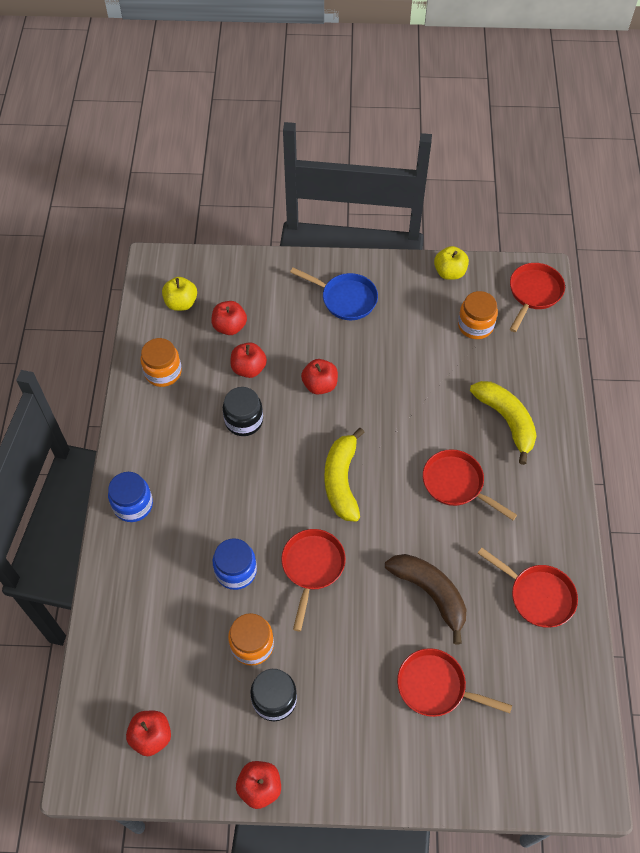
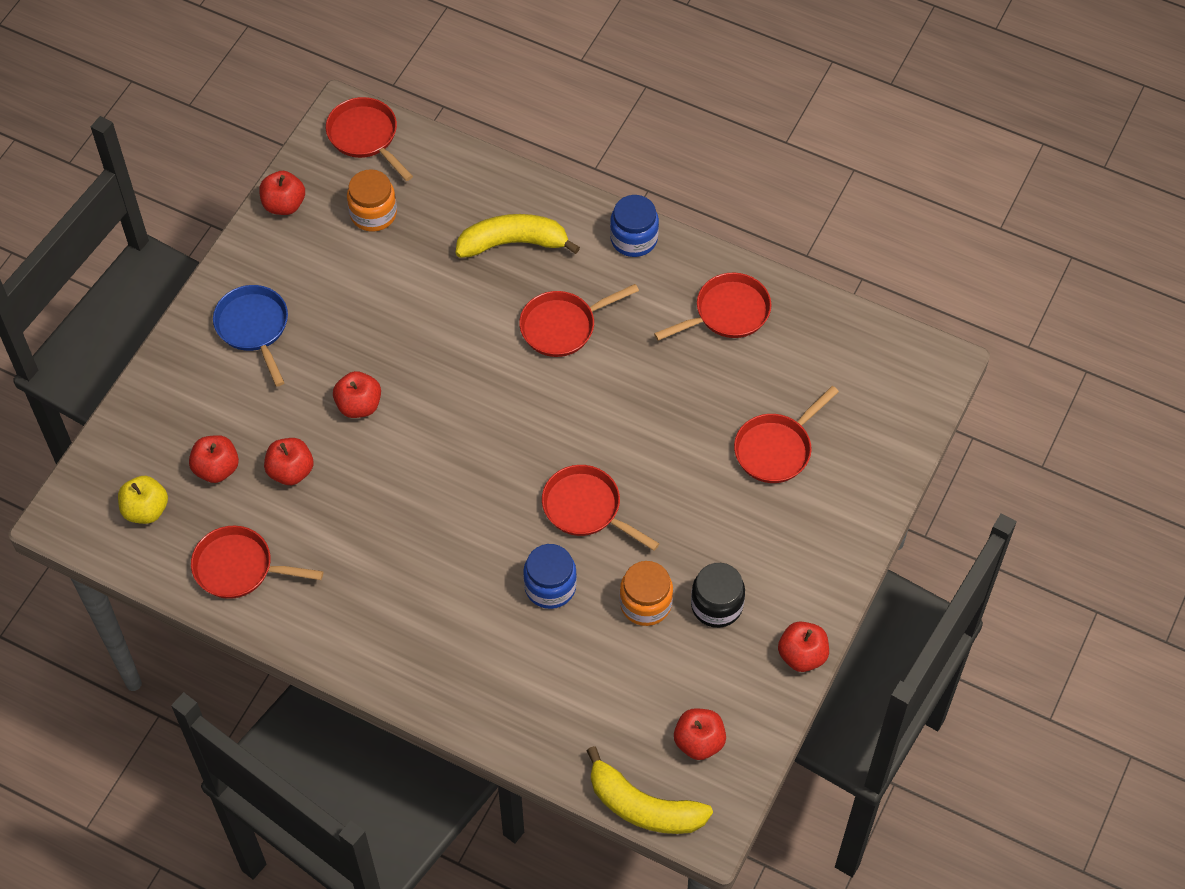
camera: 65 degrees left, 0 degrees up
(133, 505) = (407, 665): blue jar -> blue jar (634, 239)
(163, 372) = (239, 568): orange jar -> red pan
(244, 420) = (360, 504): black jar -> none
(342, 481) = (497, 435): yellow banana -> yellow banana (643, 806)
(345, 299) = (254, 328): blue pan -> blue pan turned 75 degrees counterclockwise
(430, 593) = (674, 408): brown banana -> none
(449, 272) = (284, 204): yellow apple -> red apple

